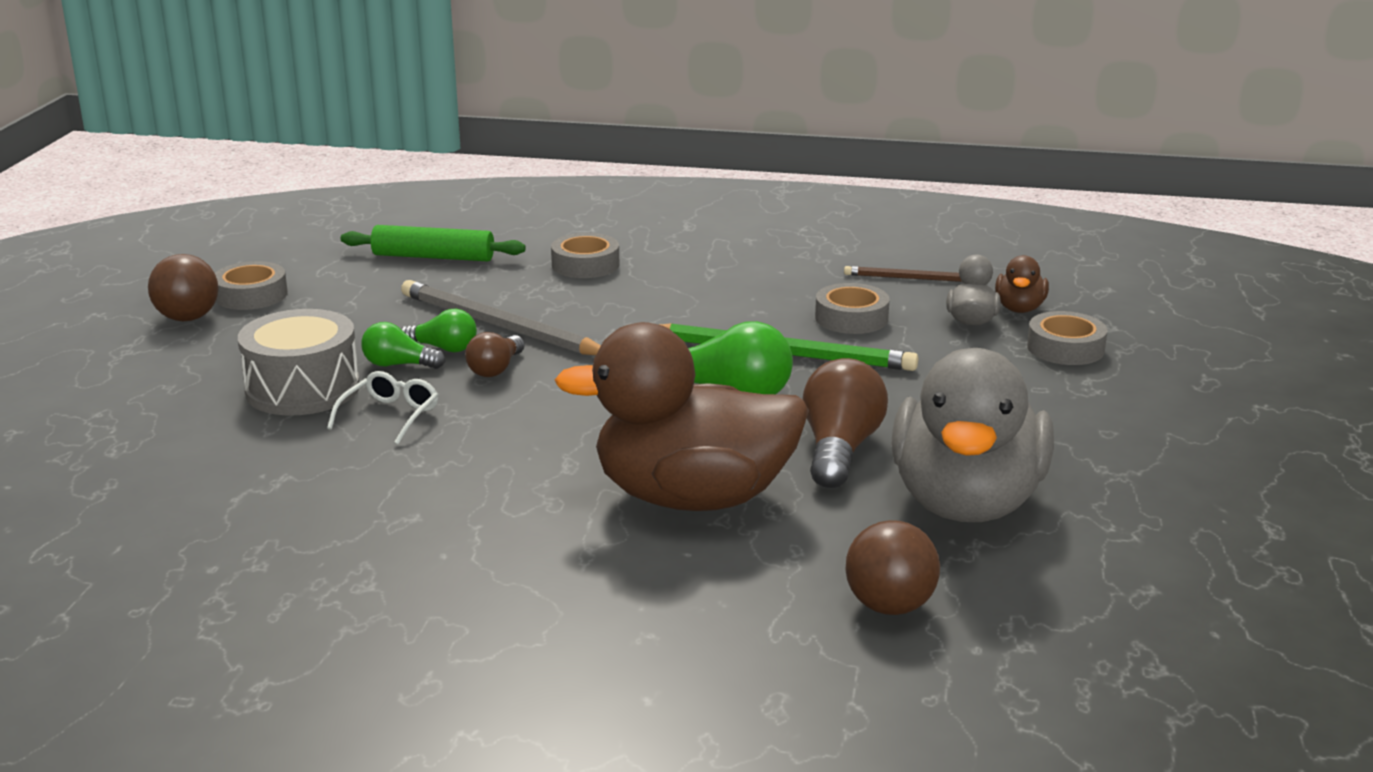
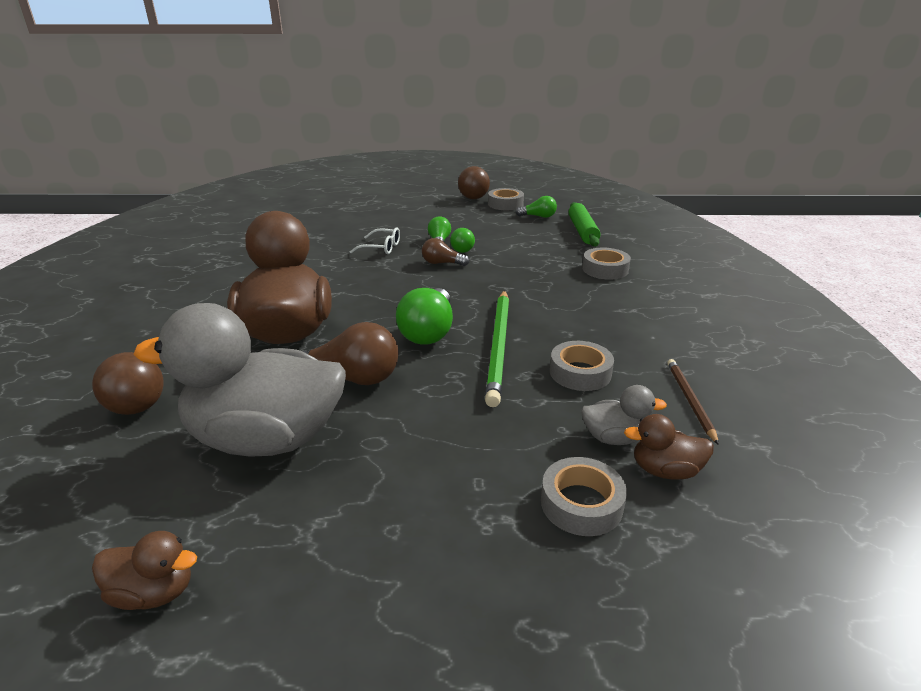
camera: 80 degrees right, 5 degrees up
(303, 389) = (406, 228): grey drum -> none
(340, 278) = (538, 216): none -> green light bulb
(499, 326) = (498, 257): grey pencil -> none
(1204, 548) = (154, 592): none -> brown duck

